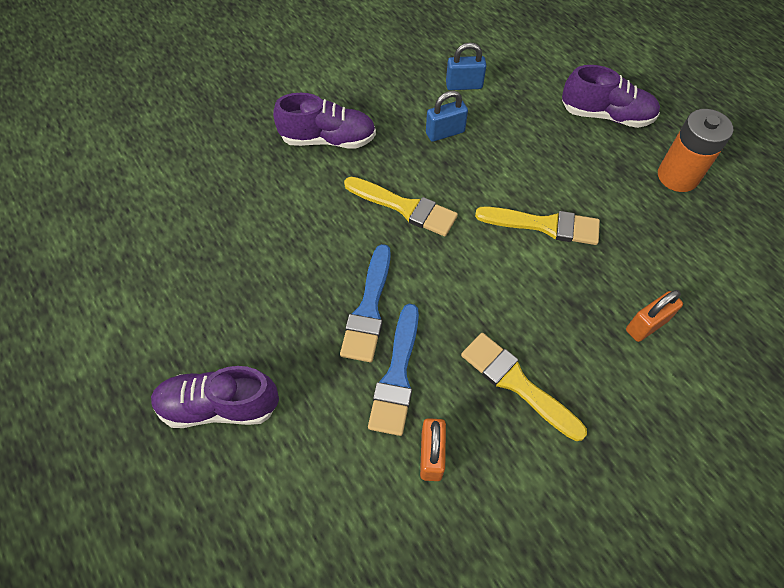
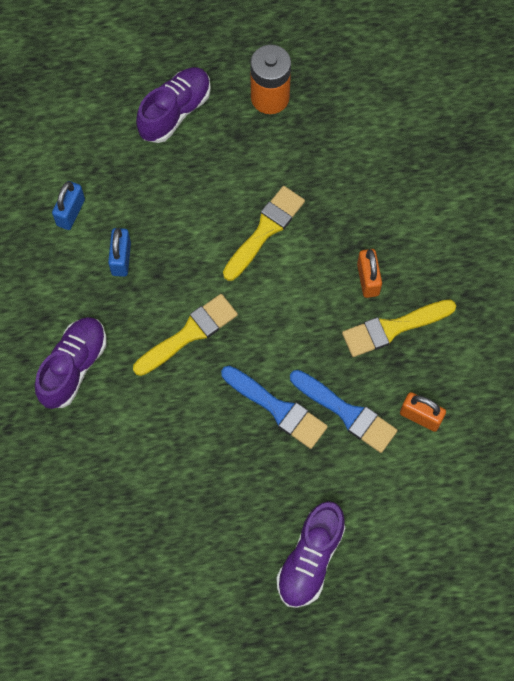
camera: 65 degrees left, 10 degrees up
(646, 325) = (390, 209): orange padlock -> orange padlock (368, 279)

